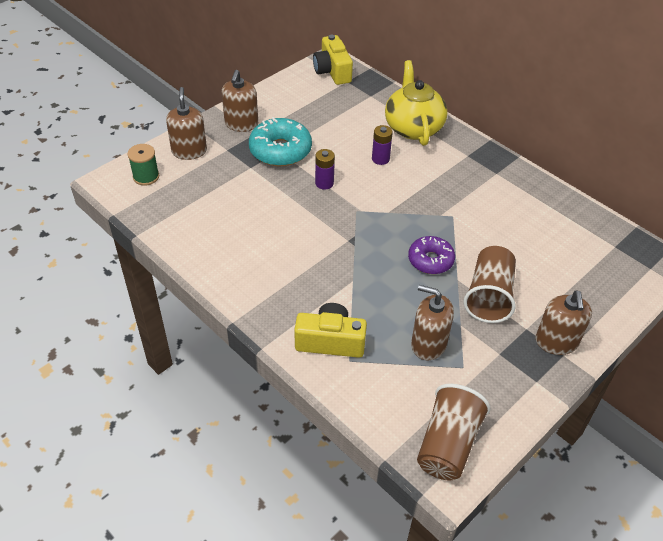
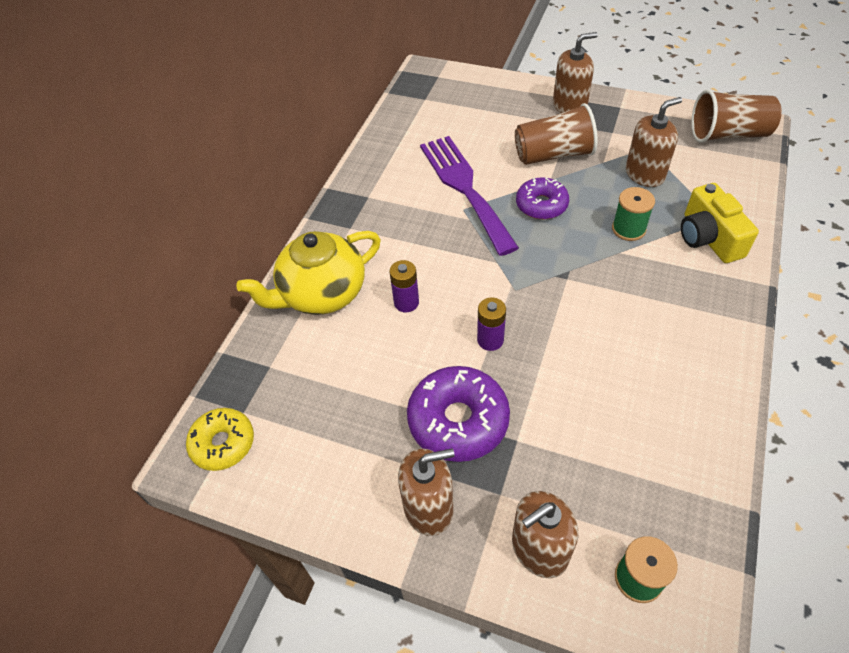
camera: 110 degrees left, 5 degrees up
(280, 150) = (458, 420): turquoise donut -> purple donut
(332, 71) = (223, 443): yellow camera -> yellow donut
(372, 298) = (628, 229): none -> green spool
(428, 344) = (645, 174): brown soap dispenser -> brown soap dispenser turned 120 degrees counterclockwise
(476, 226) = (465, 188): none -> purple fork

